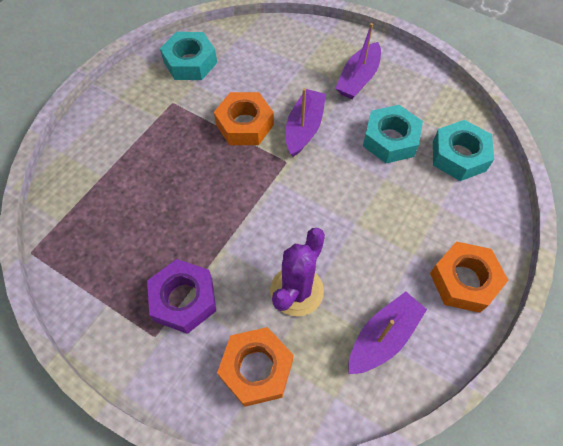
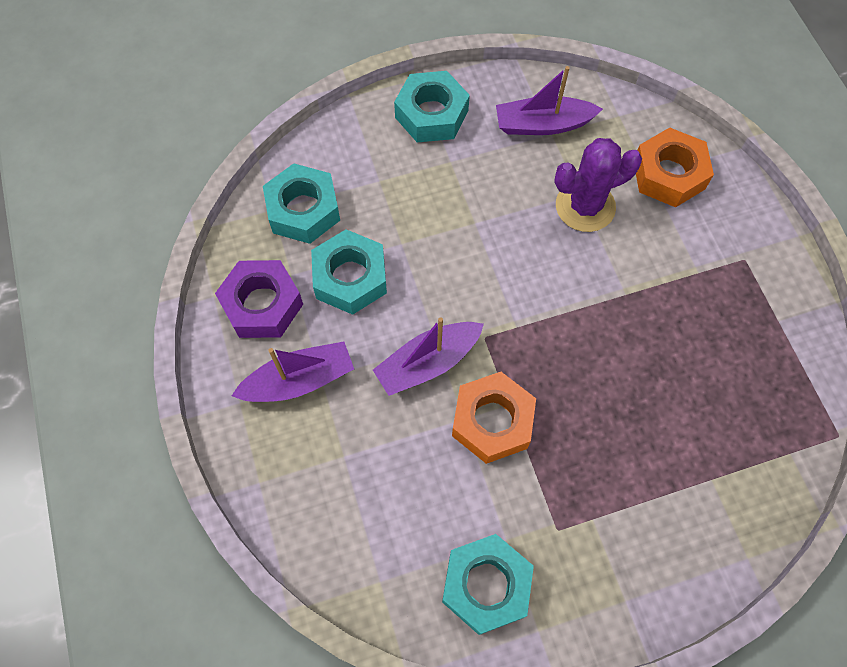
camera: 140 degrees left, 5 degrees up
(184, 299) = (697, 271): purple nut -> purple nut (262, 304)
(464, 281) = (431, 114): orange nut -> turquoise nut

